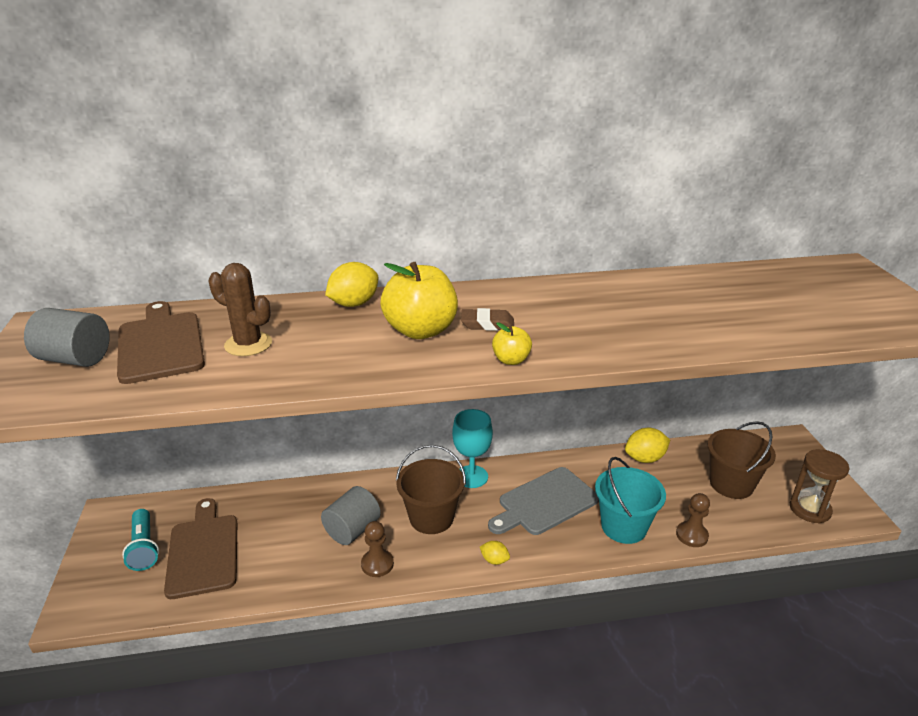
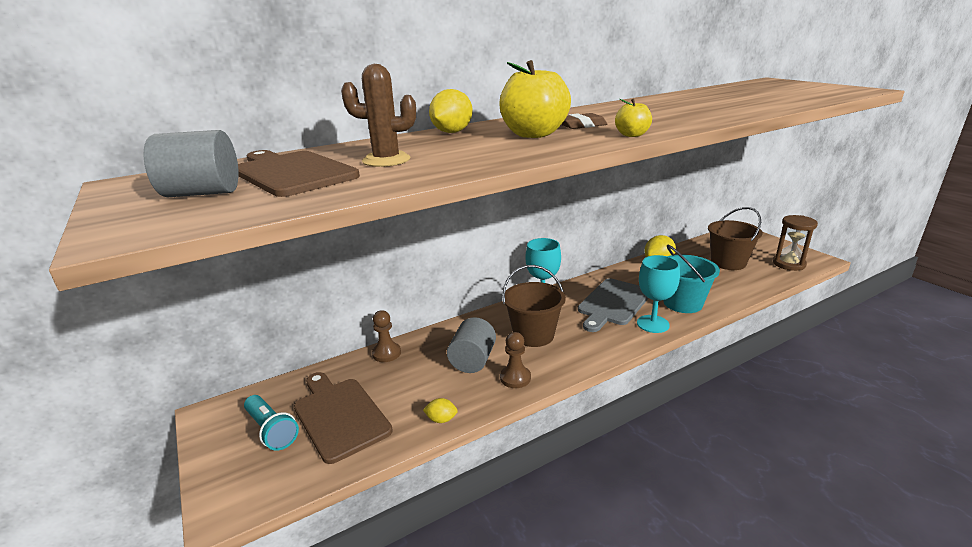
camera: 20 degrees left, 5 degrees down
(494, 560) = (609, 348): yellow lemon -> yellow lemon (441, 419)
(566, 544) = (653, 324): none -> turquoise goblet
(692, 535) = (732, 296): brown pawn -> brown pawn (386, 353)

